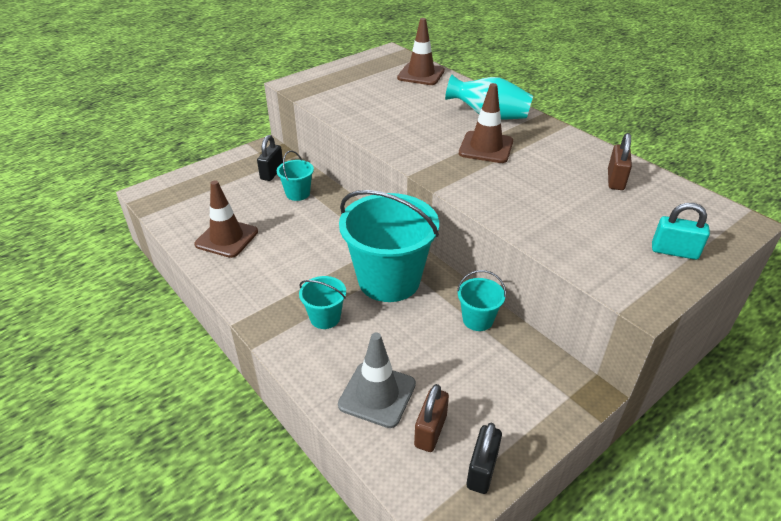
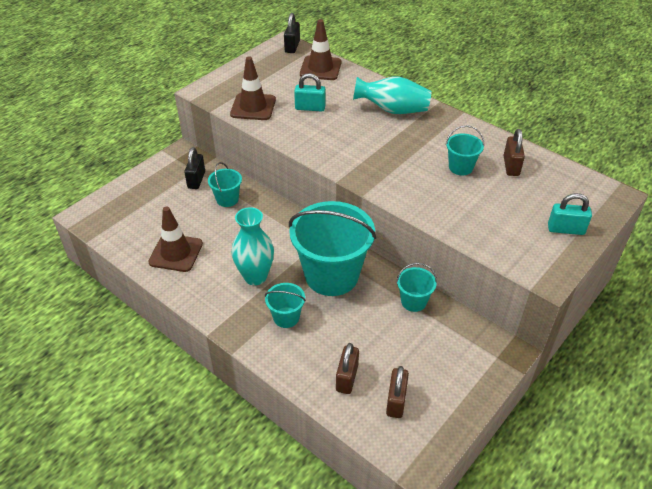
camera: 10 degrees left, 5 degrees up
(303, 271) = (255, 277): none -> turquoise vase
(377, 394) = (347, 378): grey traffic cone -> brown padlock
(399, 106) = (310, 108): none -> turquoise padlock
(482, 470) = (442, 425): black padlock -> black padlock (292, 47)
(486, 147) = (397, 145): brown traffic cone -> brown traffic cone (253, 107)
(554, 175) = (460, 167): none -> turquoise bucket

